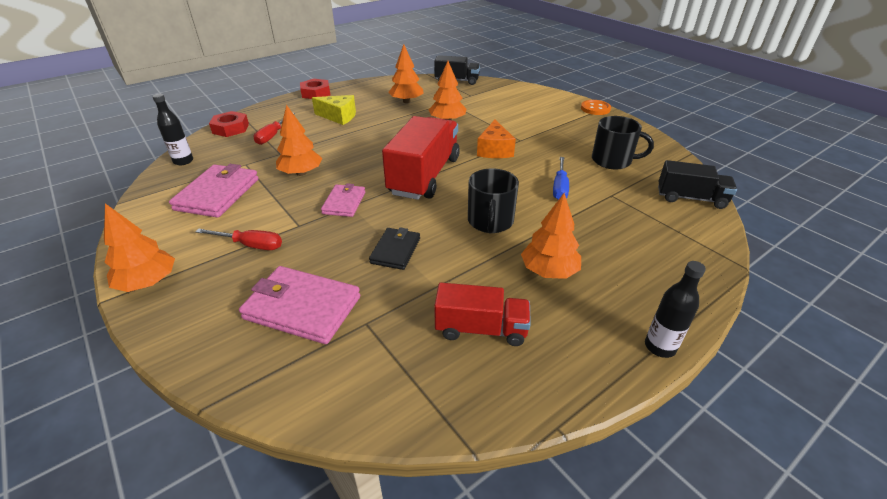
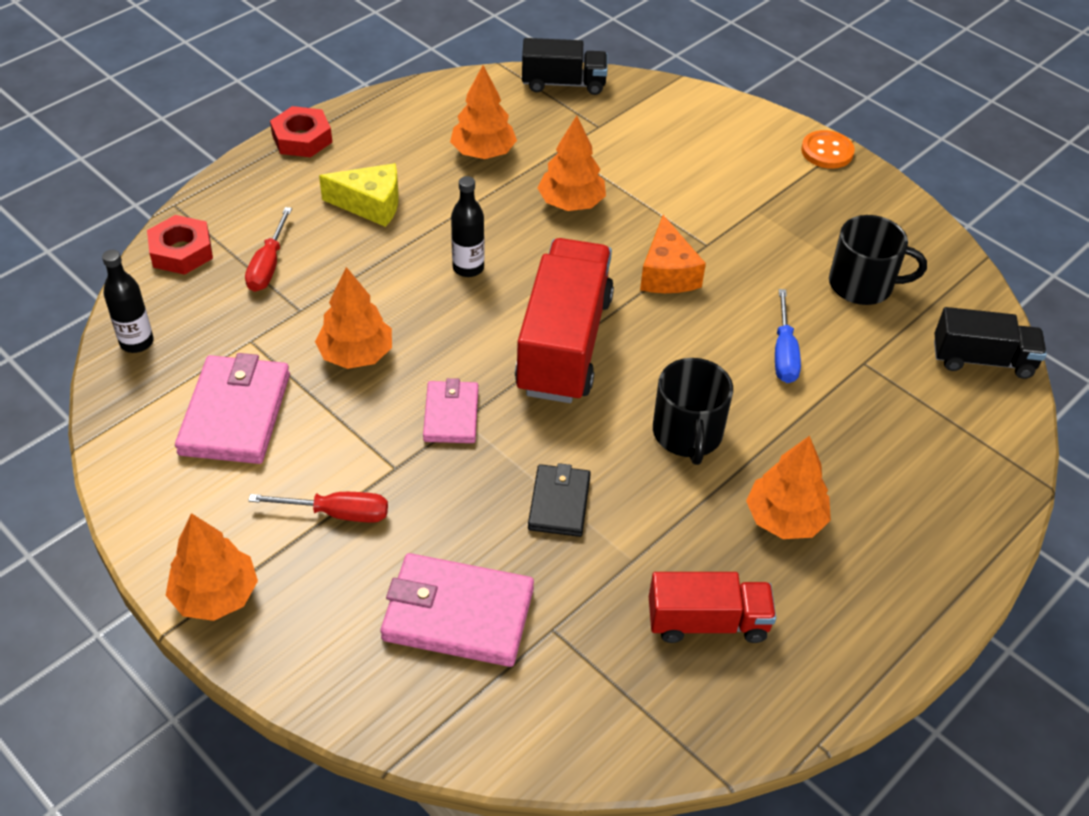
camera: 10 degrees left, 10 degrees up
(660, 347) = (935, 624): black bottle -> black bottle (468, 268)

